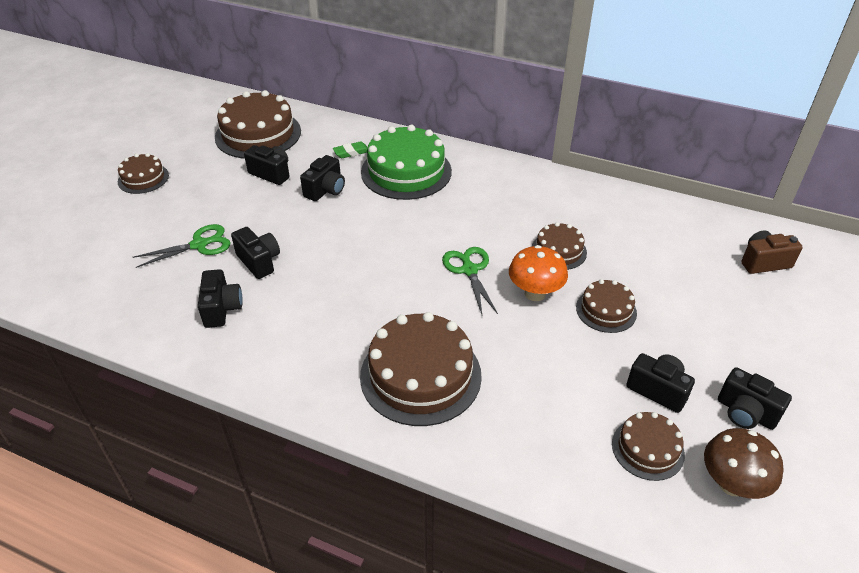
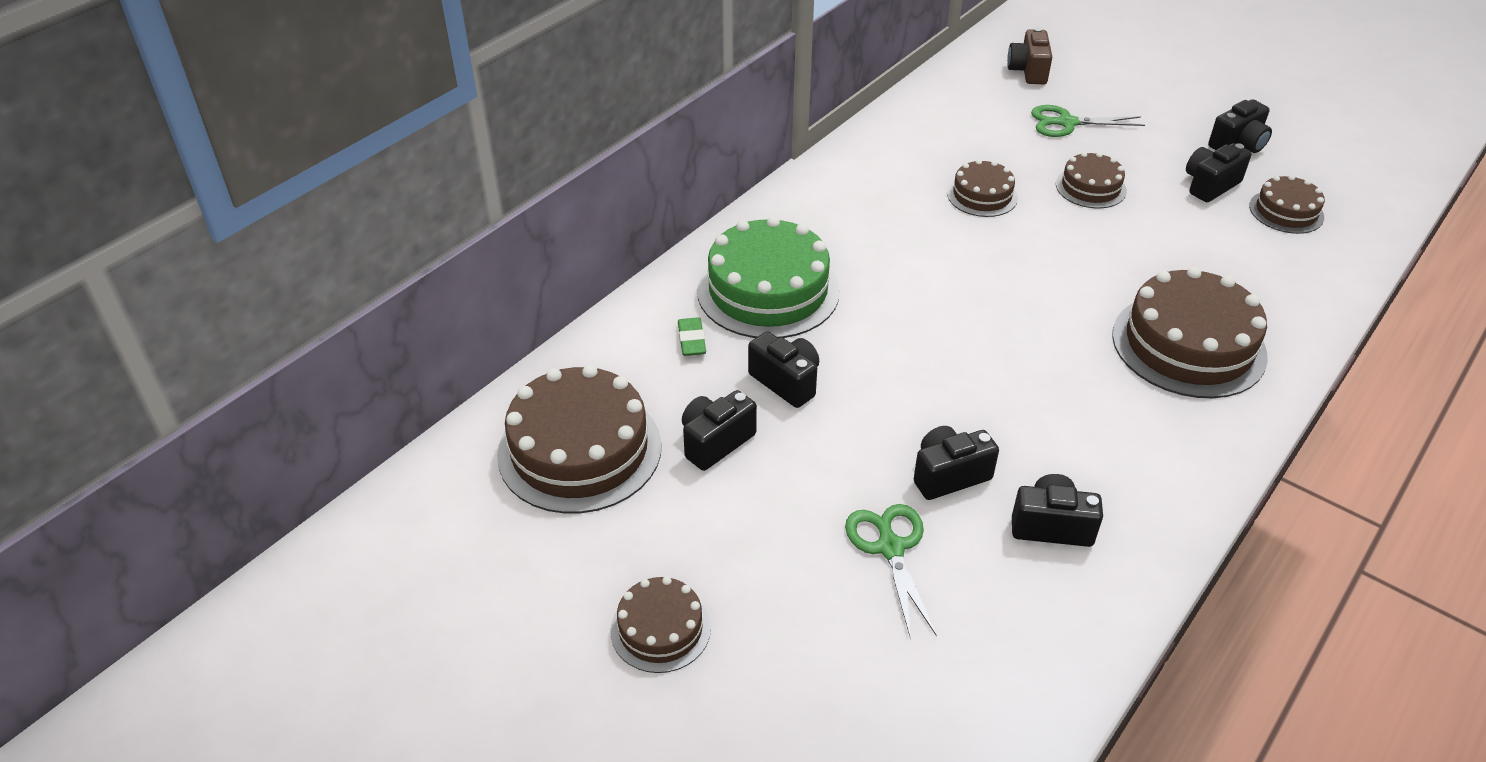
camera: 75 degrees left, 0 degrees up
(469, 270) = (1005, 272): green scissors -> green scissors (1066, 123)
(535, 293) = (1056, 230): orange mushroom -> none
(731, 484) = (1322, 177): brown mushroom -> none

